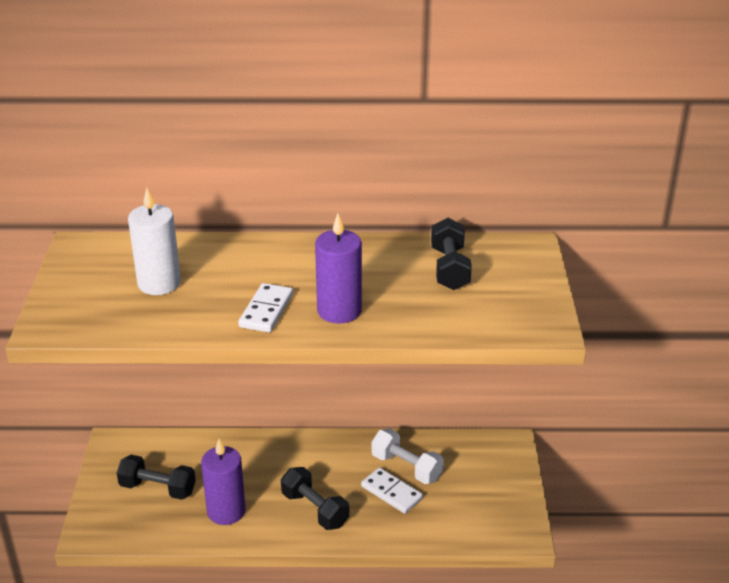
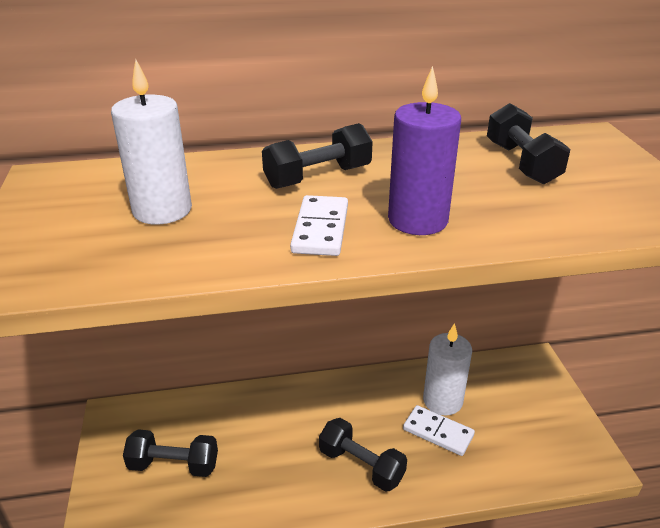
camera: 10 degrees left, 0 degrees up
(226, 511) = (260, 483): purple candle -> none
(282, 266) = (318, 177): none -> black dumbbell
(406, 467) = (442, 401): white dumbbell -> white candle

